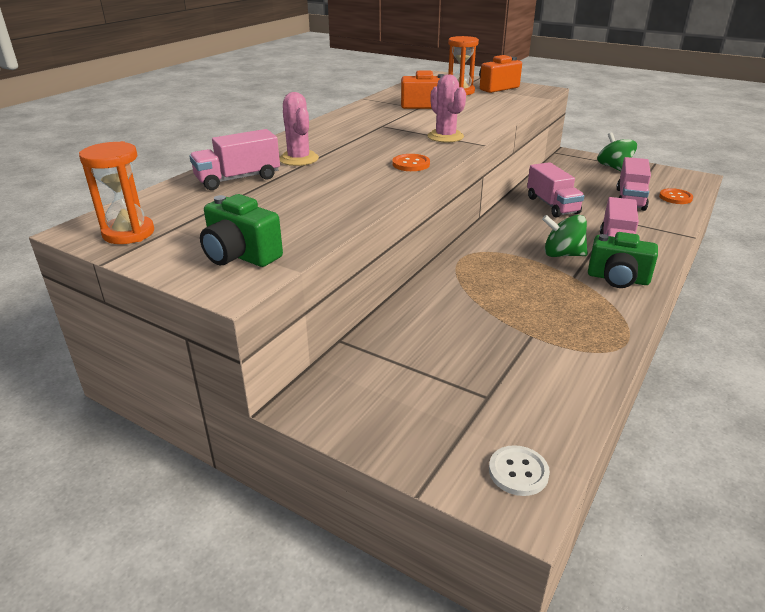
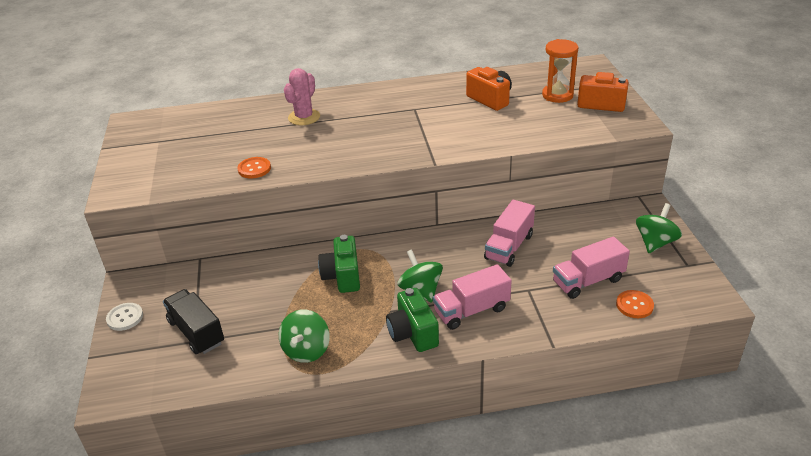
camera: 50 degrees right, 5 degrees up
(128, 233) = (140, 134): orange hourglass -> none
(238, 179) = (245, 118): pink truck -> none
(240, 256) = (148, 177): green camera -> green camera (342, 276)
(411, 164) = (350, 157): orange button -> orange button (254, 169)
(445, 137) = (428, 142): pink cactus -> none
(473, 390) = (196, 332): none -> black truck
(518, 472) = (134, 384): white button -> white button (125, 317)
(584, 335) = (306, 350): none -> green spinning top

